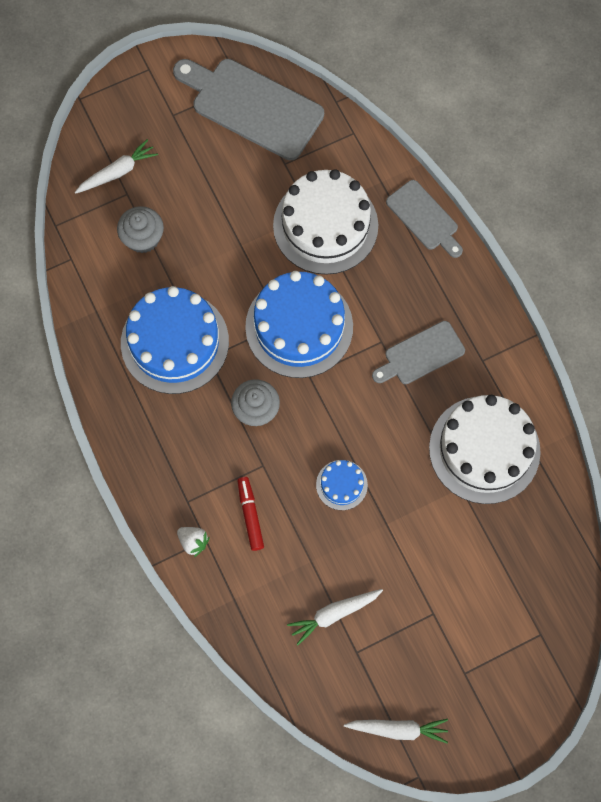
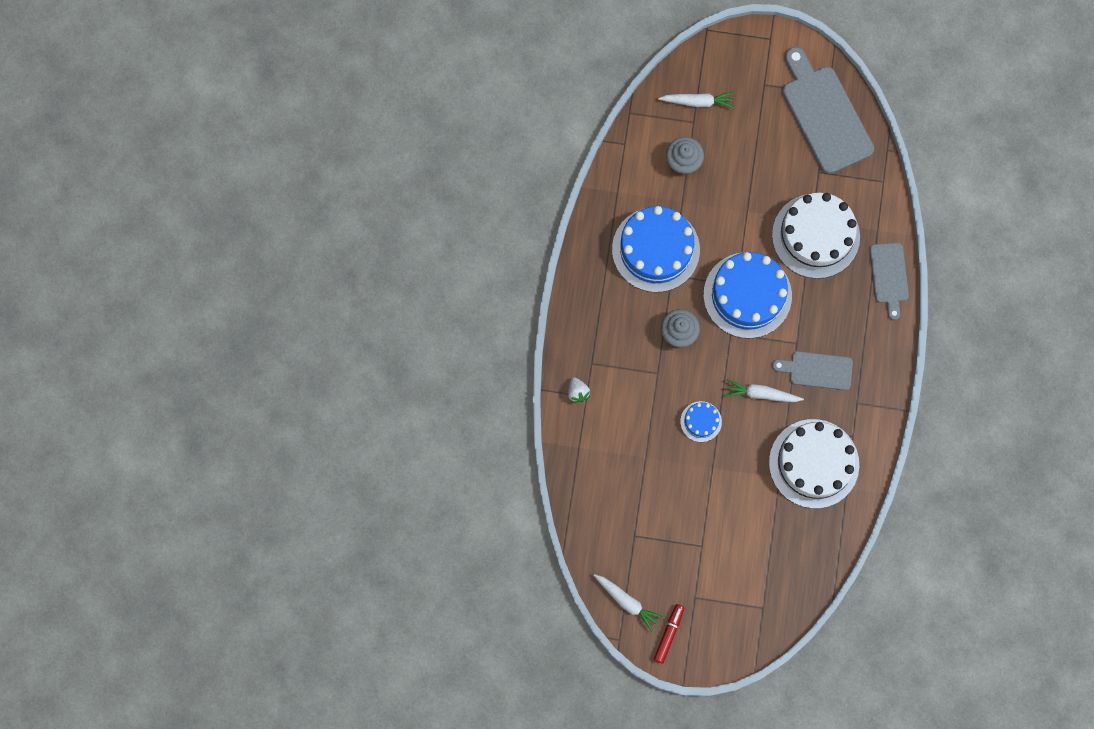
camera: 35 degrees right, 5 degrees up
(250, 515) = (626, 400): red marker -> red marker (668, 634)
(334, 614) = (636, 501): white carrot -> white carrot (761, 394)

